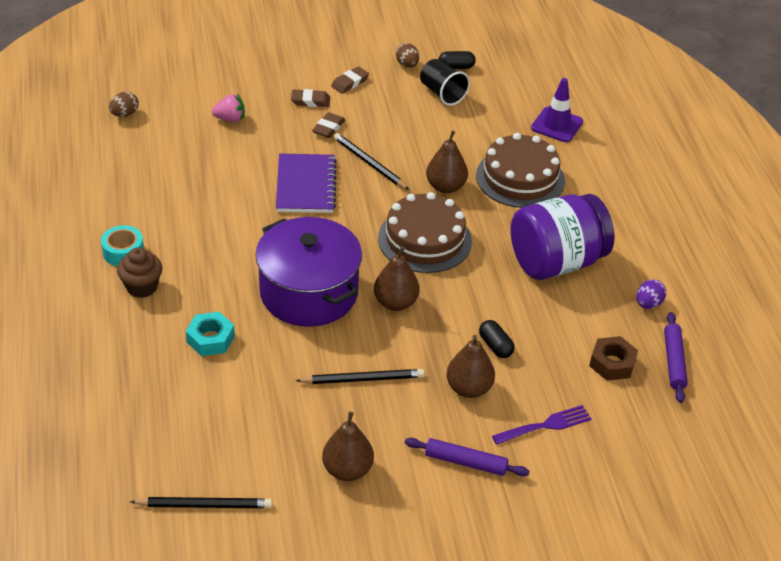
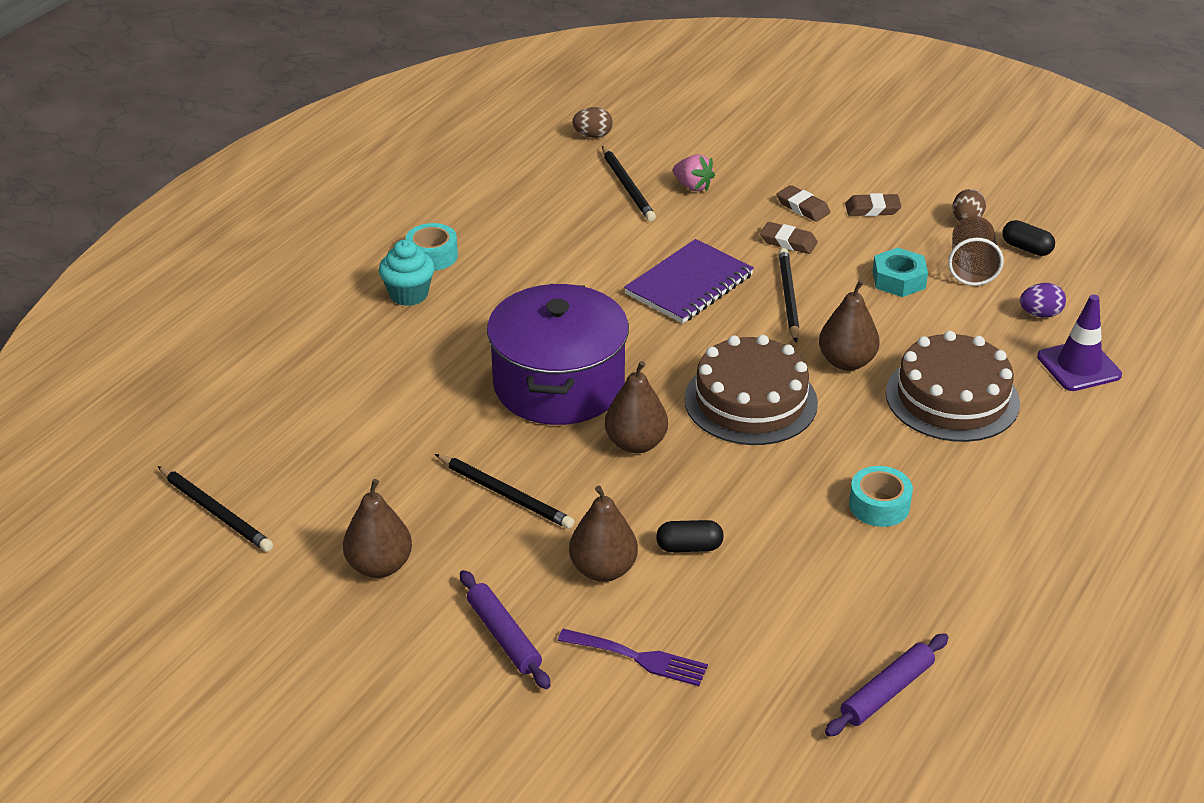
camera: 45 degrees right, 5 degrees down
(142, 287) = (409, 294): brown cupcake -> turquoise cupcake
(190, 139) = (627, 186): none -> black pencil
(210, 339) = (410, 373): turquoise nut -> turquoise nut (899, 280)
(328, 128) = (788, 242): brown eraser -> brown eraser turned 45 degrees clockwise
(442, 93) = (971, 268): black cup -> brown cup
(495, 346) = (689, 547): black capsule -> black capsule turned 75 degrees clockwise
(556, 262) = (879, 505): purple jar -> turquoise tape
(612, 363) = (804, 646): brown nut -> none
(648, 304) = (938, 613): purple egg -> purple egg (1040, 314)

